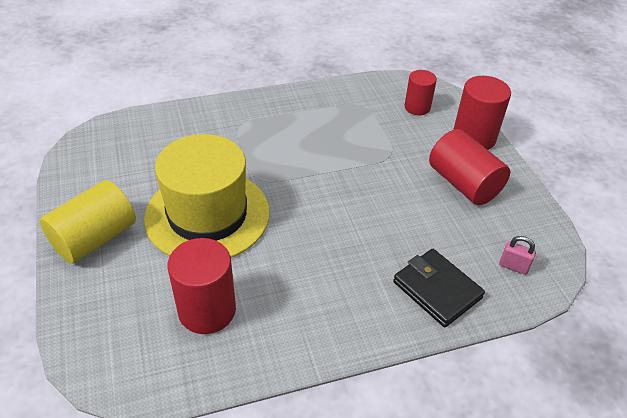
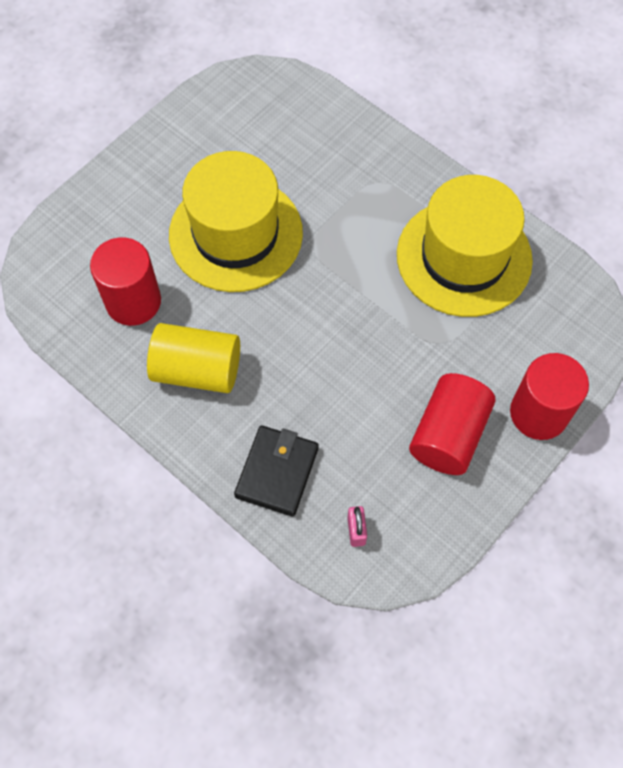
camera: 60 degrees right, 20 degrees up
(95, 238) = (150, 171): yellow cylinder -> yellow cylinder (197, 370)
(335, 115) = (464, 257): none -> yellow hat
(417, 107) = (547, 330): red cylinder -> none

